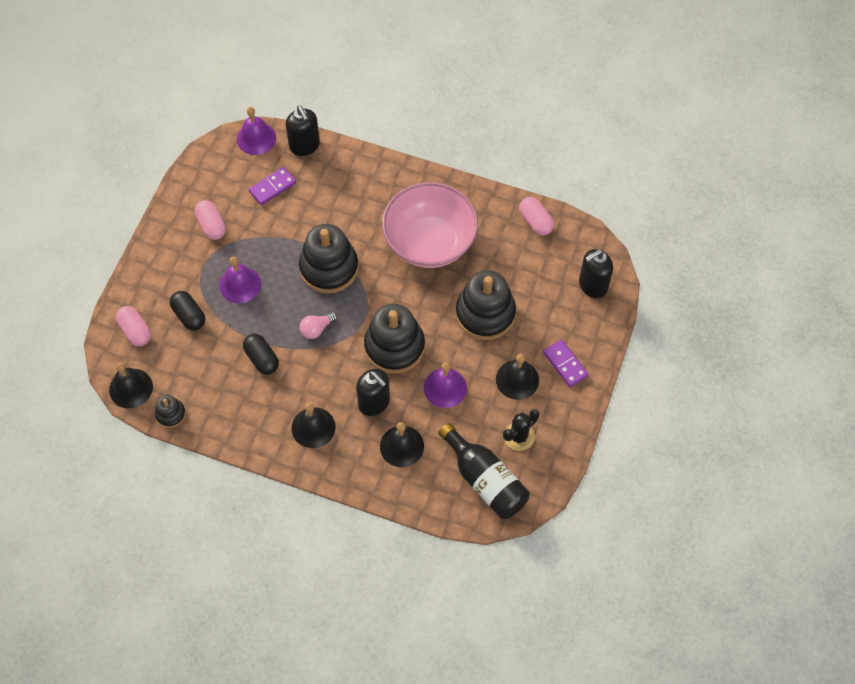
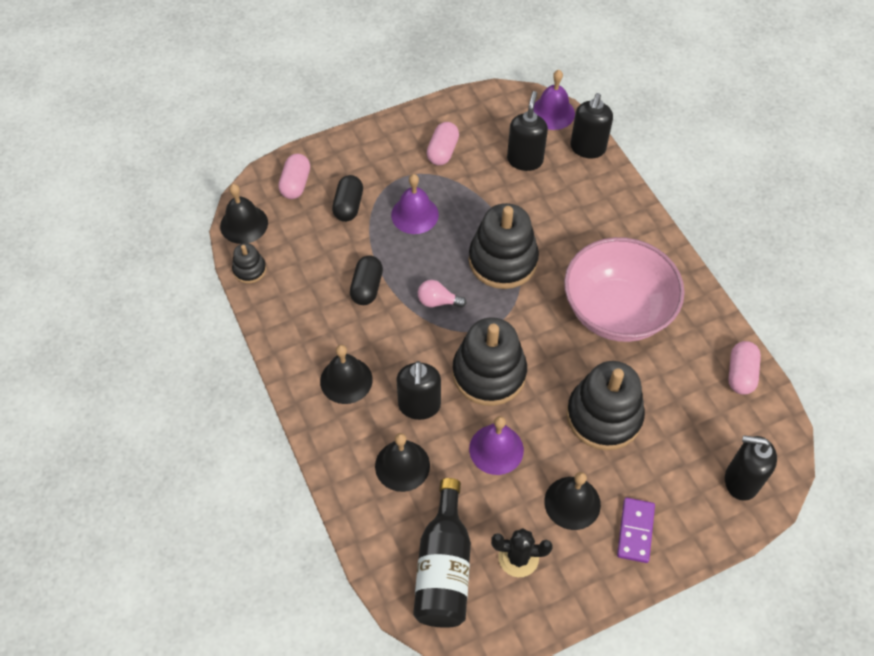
camera: 45 degrees right, 5 degrees down
(272, 187) = (525, 160): purple domino -> black soap dispenser

